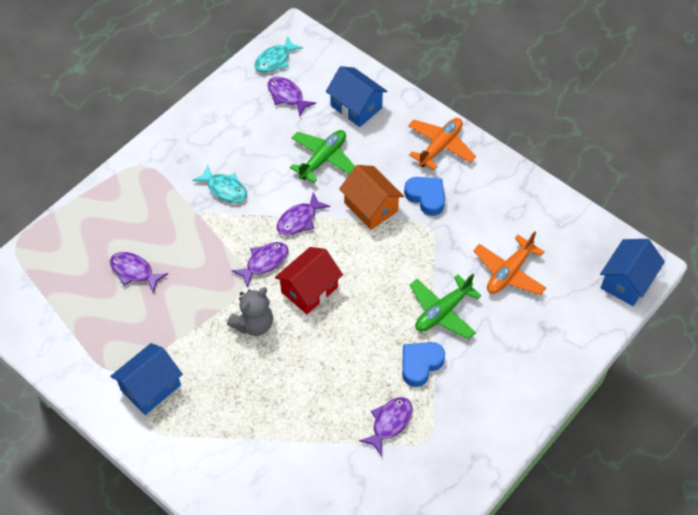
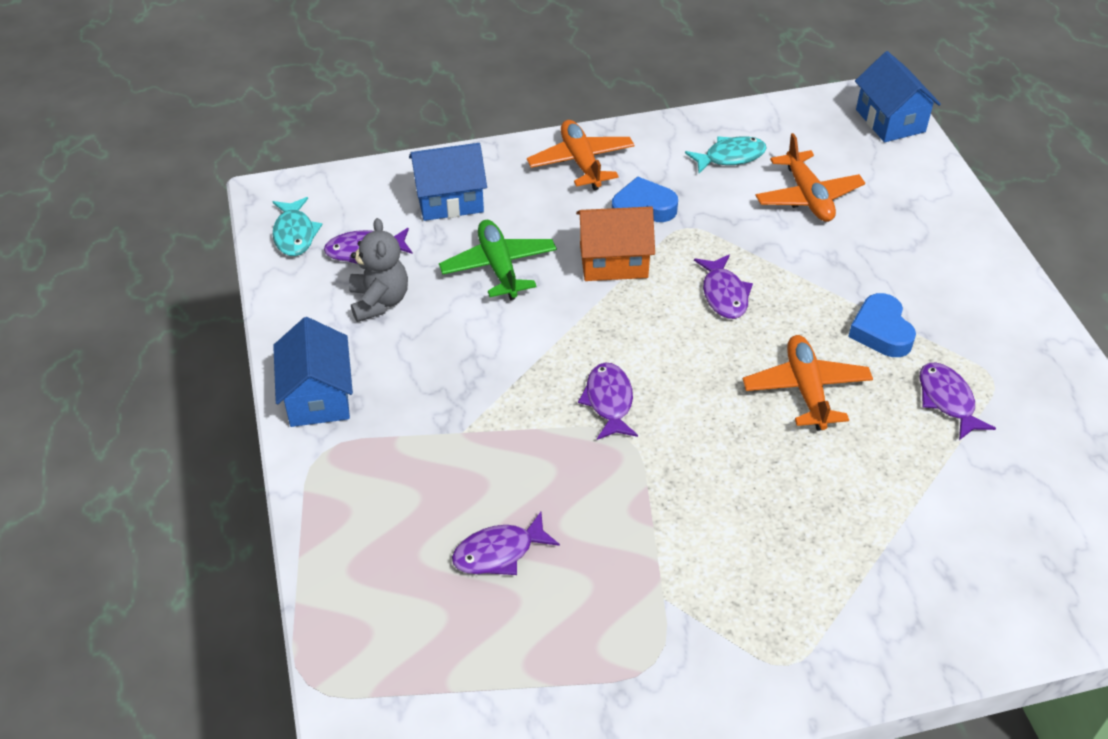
camera: 55 degrees left, 10 degrees down
(150, 387) = (717, 630): blue house -> blue house (318, 397)
(224, 189) = (451, 384): turquoise fish -> turquoise fish (730, 157)
(253, 324) = (699, 460): grey teddy bear -> grey teddy bear (379, 301)
(299, 220) = (572, 335): purple fish -> purple fish (724, 294)
(309, 289) = (689, 378): red house -> none
(343, 348) = (806, 389): none -> orange plane
(442, 312) = (819, 276): green plane -> none

